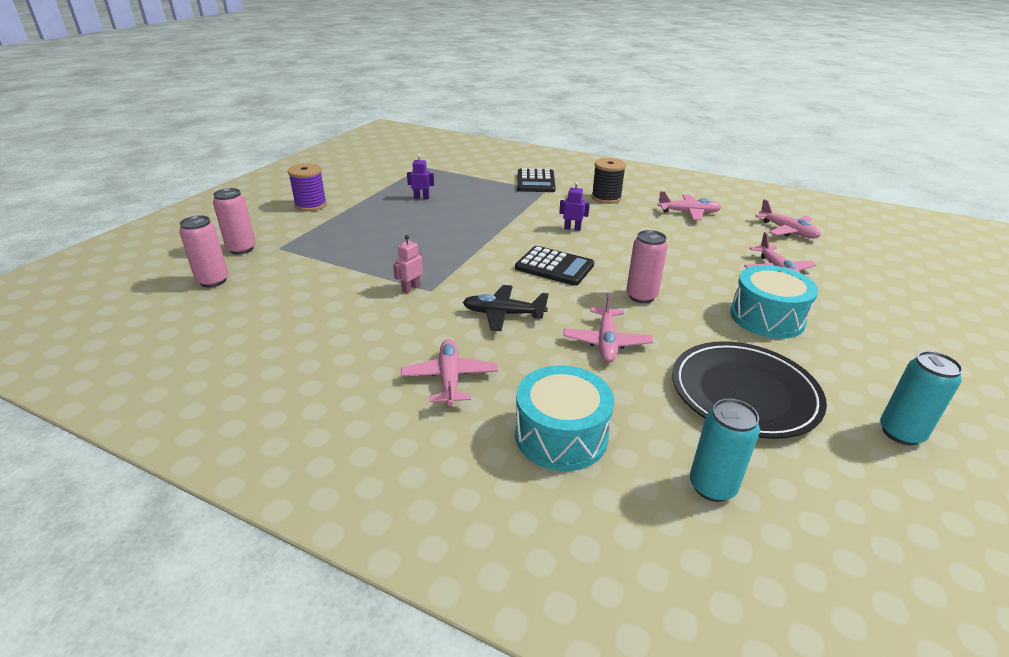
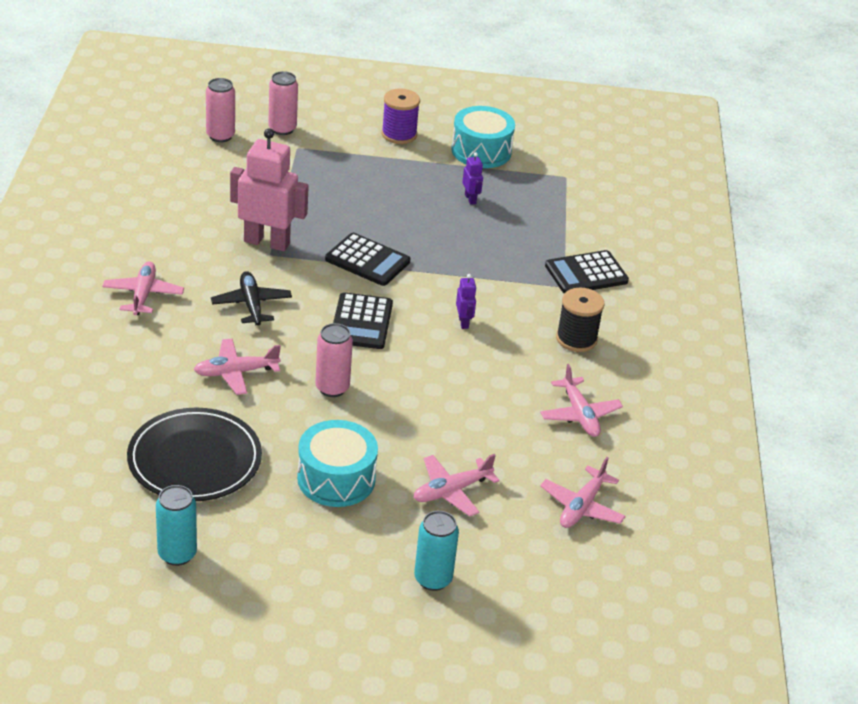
camera: 65 degrees right, 5 degrees up
(411, 288) = (267, 242): pink robot -> pink robot, size x2.29
(449, 378) = (143, 295): pink plane -> pink plane turned 60 degrees counterclockwise
(471, 248) = (367, 260): none -> black calculator
(561, 435) = (99, 362): turquoise drum -> turquoise drum (481, 151)
(712, 486) = (72, 442): turquoise can -> turquoise can (433, 579)

